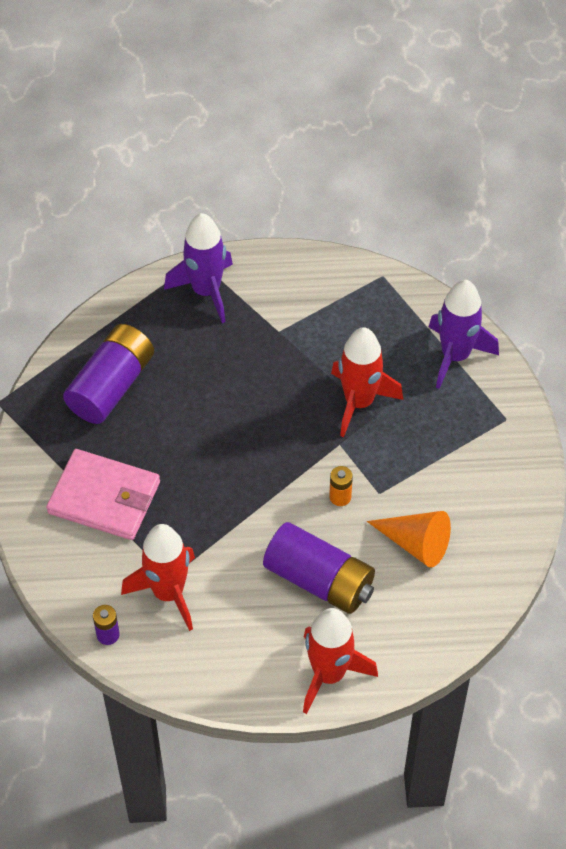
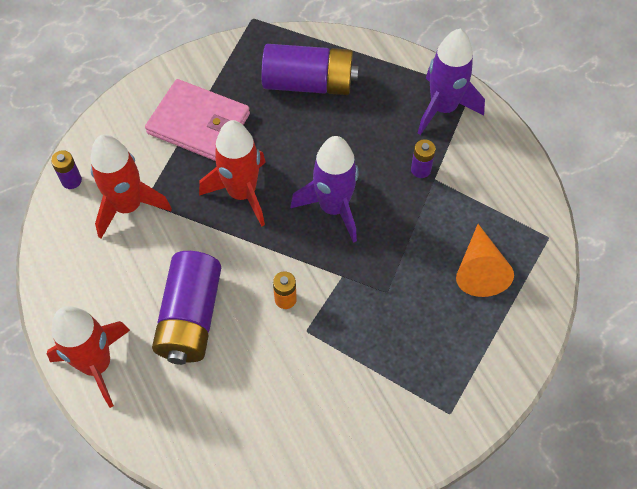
camera: 65 degrees right, 5 degrees up
(104, 498) = (199, 124): pink wallet -> pink wallet turned 60 degrees counterclockwise
(263, 337) = (420, 169): none -> purple battery
(359, 402) = (396, 274): red rocket -> red rocket (242, 193)
(415, 543) = (266, 384): orange cone -> orange cone (479, 270)
(455, 355) = (496, 336): purple rocket -> purple rocket (333, 208)

